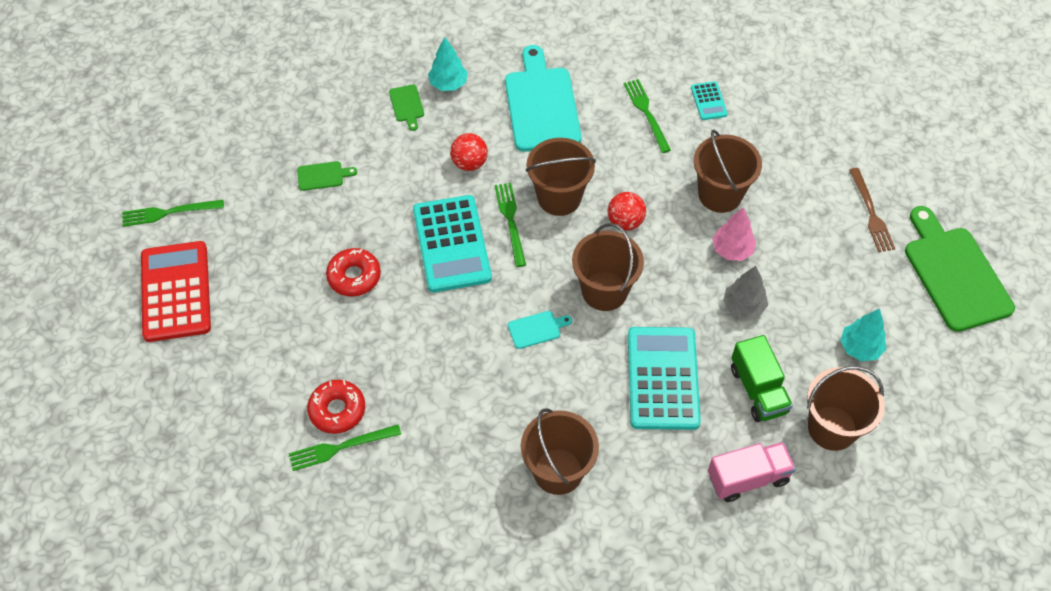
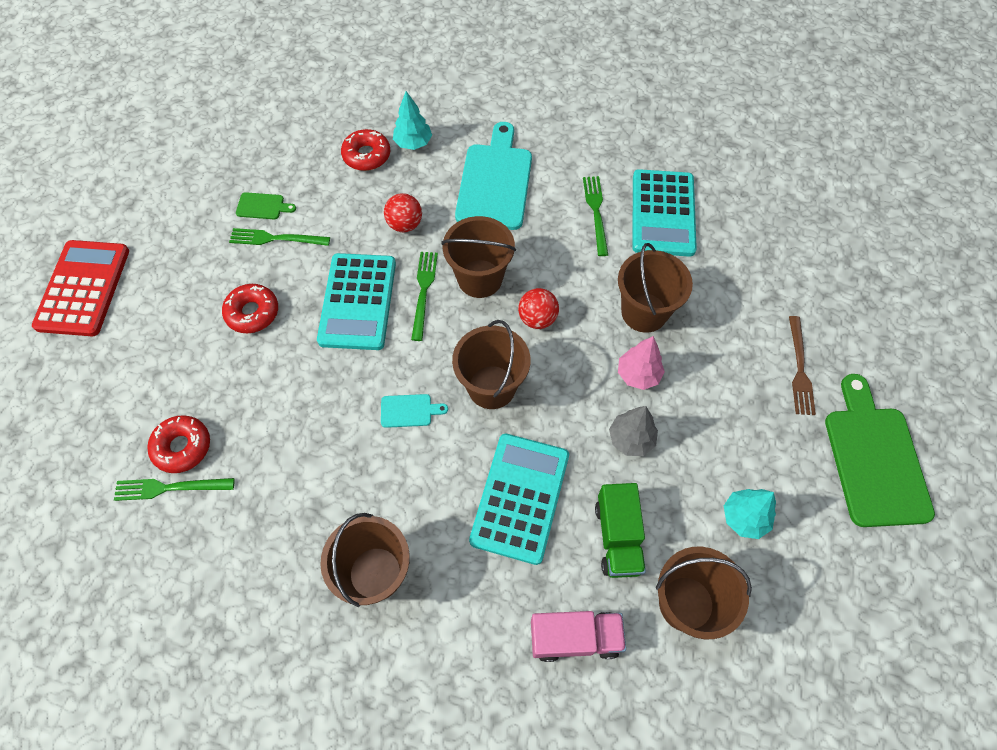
camera: 15 degrees right, 5 degrees up
(169, 212) = (110, 210): green fork -> green fork (276, 238)
(407, 105) = (366, 155): green cutting board -> red donut
(708, 101) = (663, 213): turquoise calculator -> turquoise calculator, size x2.17

